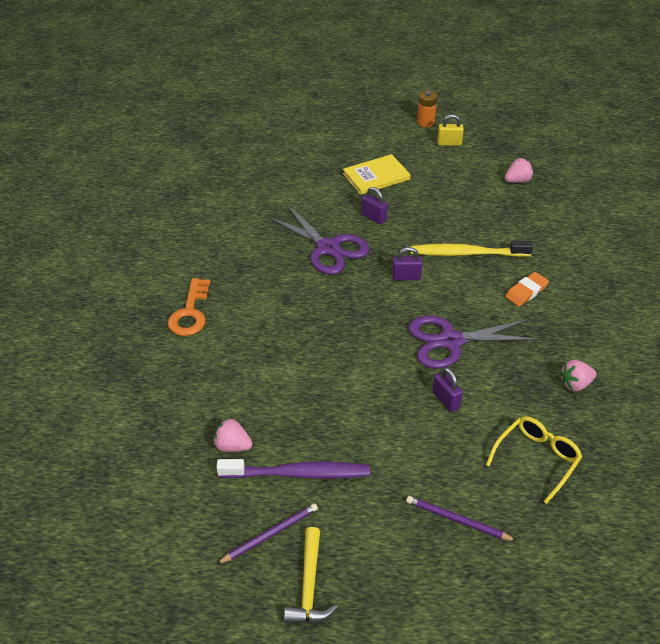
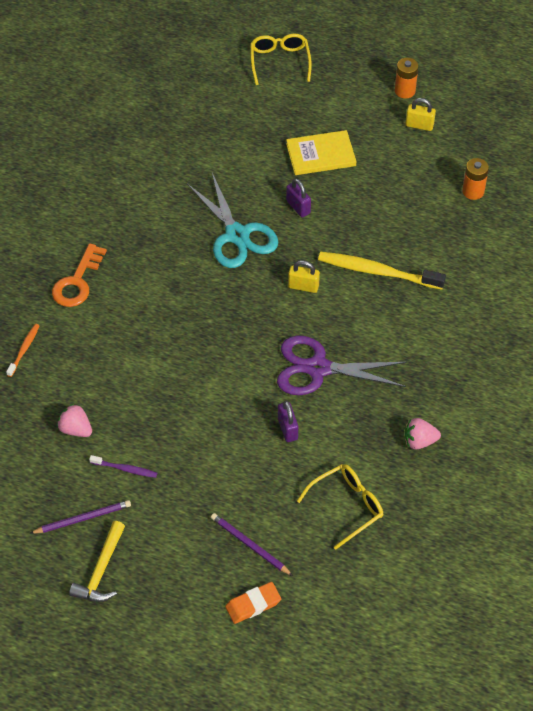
camera: 15 degrees right, 10 degrees up
(155, 382) = (24, 349): none -> orange toothbrush
(298, 473) = (125, 469): purple toothbrush -> purple toothbrush, size x0.50
(312, 119) = (279, 61): none -> yellow glasses
(328, 248) = (237, 235): purple scissors -> turquoise scissors
(406, 277) = (303, 286): purple padlock -> yellow padlock
(517, 181) = (473, 191): pink strawberry -> orange battery
(526, 291) = (419, 330): orange eraser -> orange eraser (253, 604)

